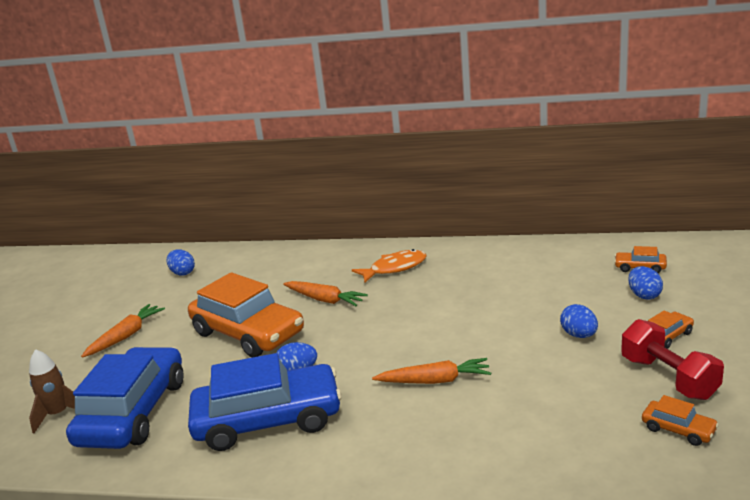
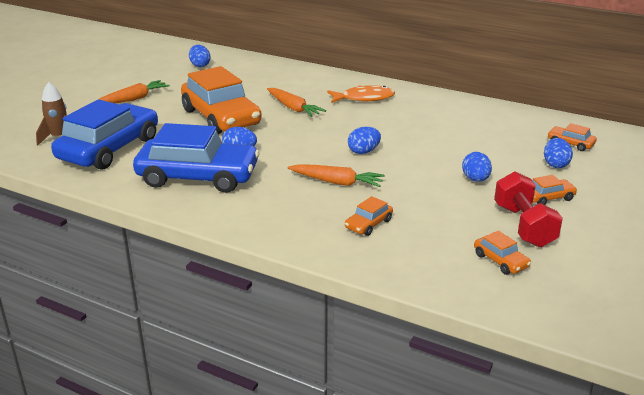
camera: 15 degrees right, 5 degrees up
(438, 333) = (363, 151): none -> blue egg
(506, 425) = (368, 224): none -> orange car

